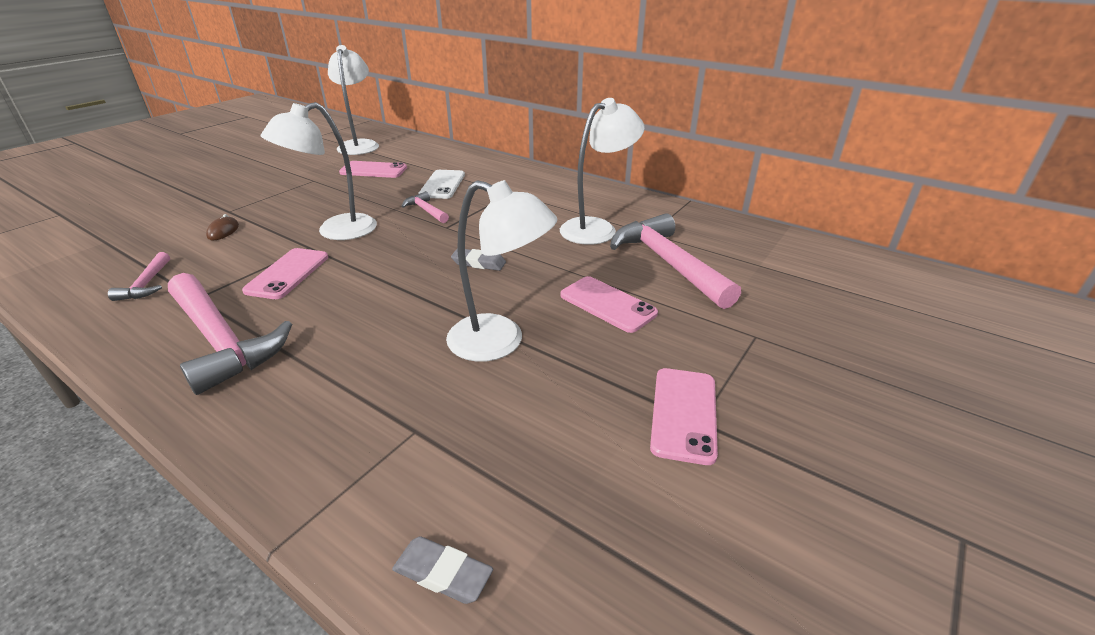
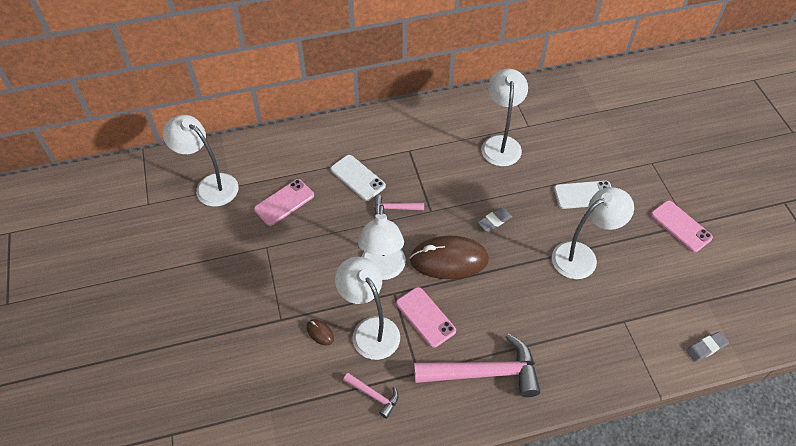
camera: 50 degrees left, 20 degrees up
(245, 252) = (370, 330): none -> white lamp
(388, 258) = (449, 260): none -> brown mouse
(607, 304) = (584, 195): pink phone -> white phone
(667, 263) = (566, 143): pink hammer -> none

